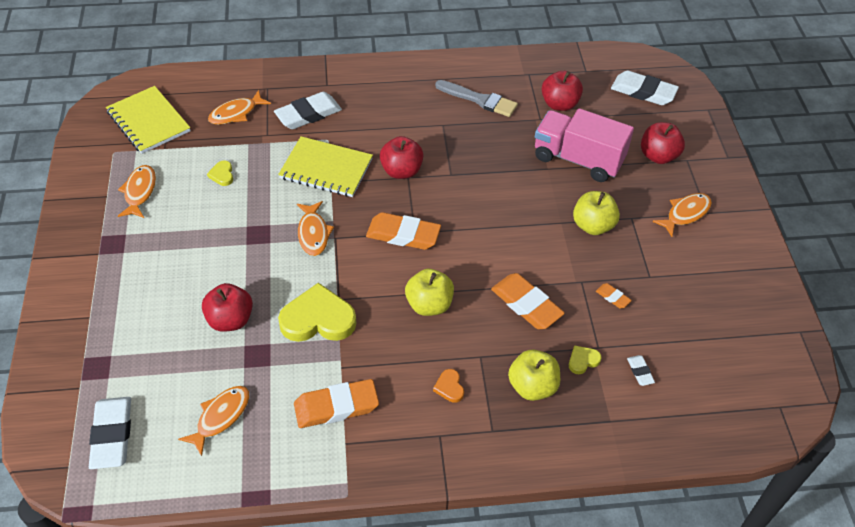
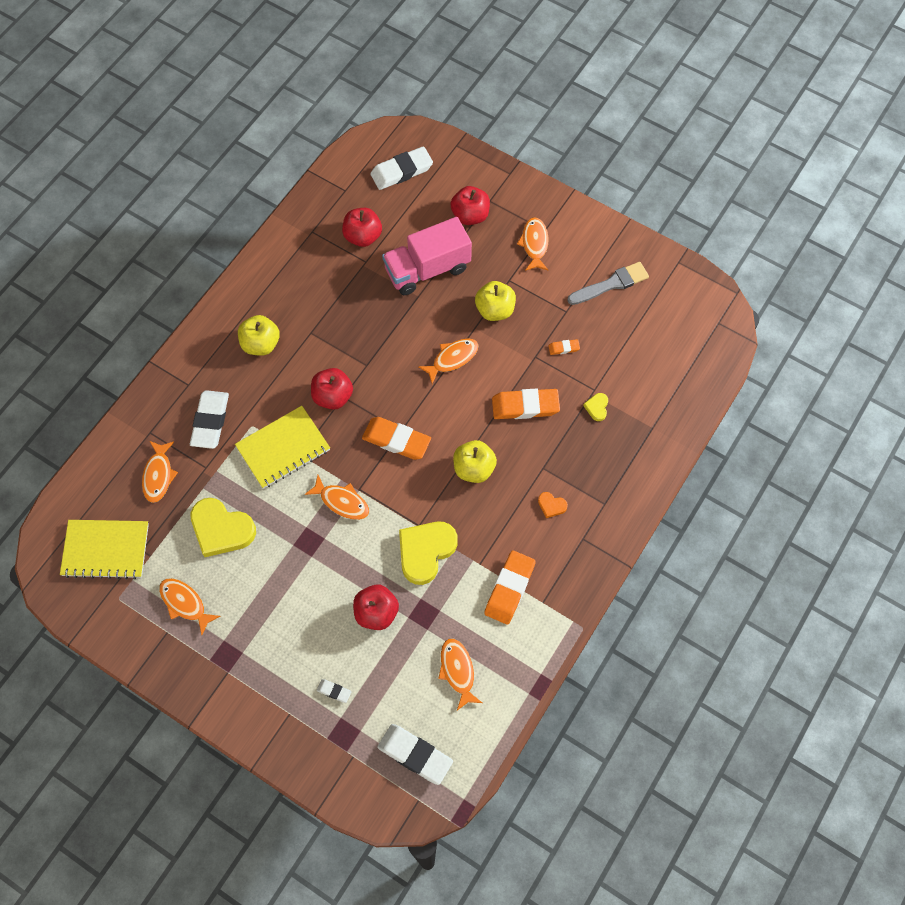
camera: 50 degrees left, 15 degrees up
(222, 175) = (221, 529): yellow heart -> yellow heart, size x2.23
(403, 234) = (396, 440): orange eraser -> orange eraser turned 60 degrees clockwise
(479, 100) = (308, 287): grey brush -> grey brush (611, 284)
(516, 225) = (452, 359): none -> orange fish
(532, 386) = (591, 454): yellow apple -> yellow apple (261, 344)
(640, 372) = (632, 380): white eraser -> white eraser (334, 691)

